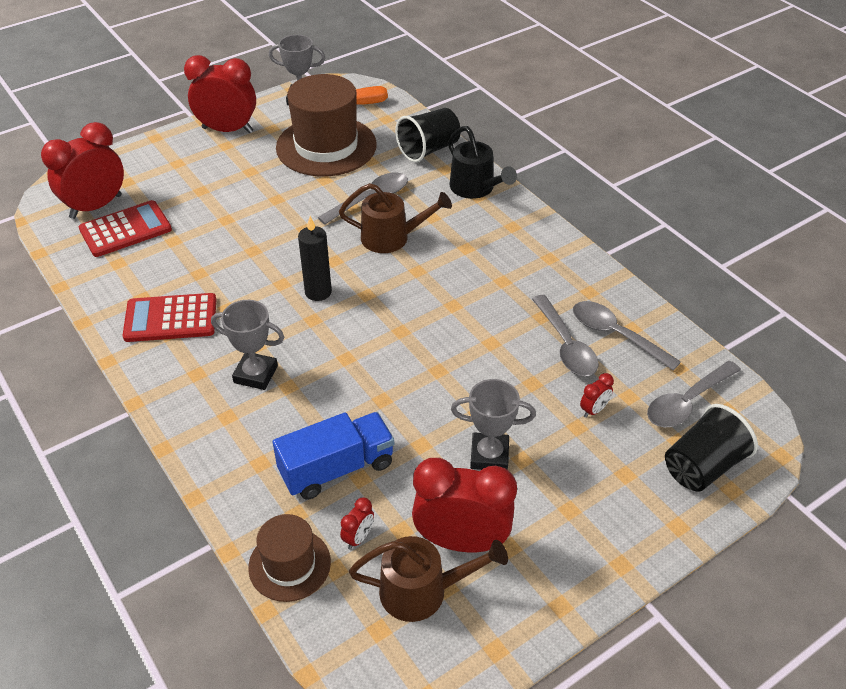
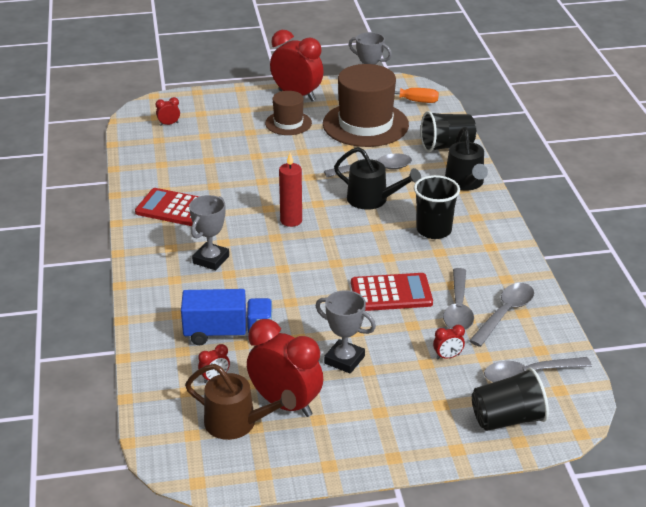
camera: 25 degrees right, 10 degrees down
(96, 207) = (169, 124): red clock -> red clock, size x0.42
(125, 229) = (180, 144): red calculator -> red calculator (391, 293)
(255, 374) = (211, 259): grey trophy -> grey trophy turned 75 degrees clockwise
(289, 564) = (158, 378): brown hat -> brown hat (288, 123)
(318, 292) = (291, 220): black candle -> red candle
(392, 238) = (373, 200): brown watering can -> black watering can
(480, 256) = (434, 230): none -> black cup
(616, 335) = (505, 313): grey spoon -> grey spoon turned 60 degrees clockwise

